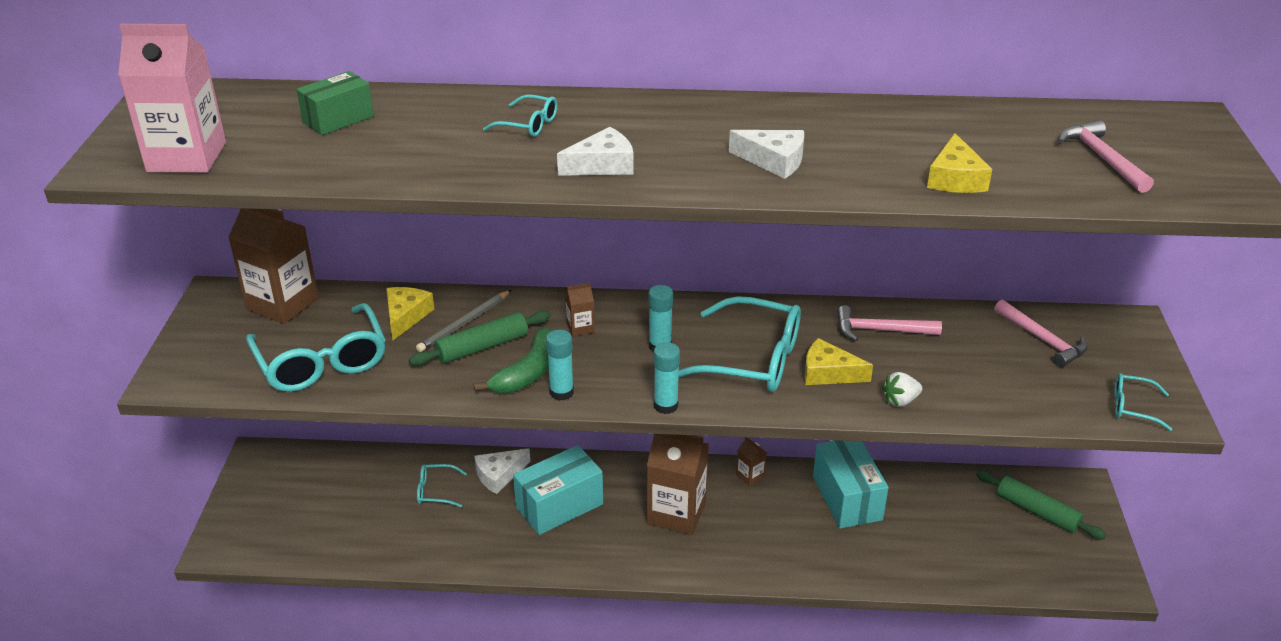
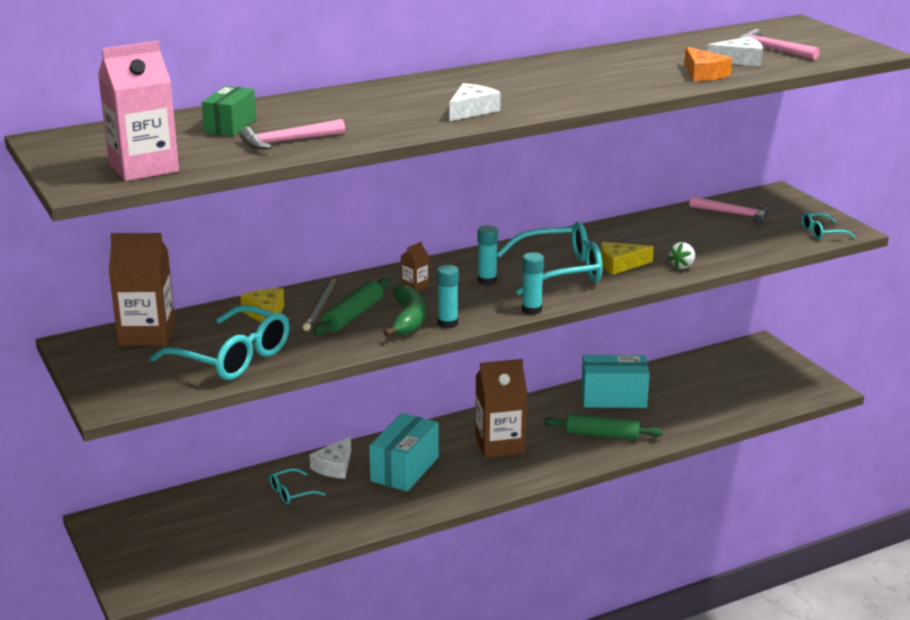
camera: 30 degrees left, 10 degrees down
(528, 125) = (383, 102): turquoise glasses -> none
(750, 476) = (532, 406): brown carton -> none
(774, 161) = (581, 87): white cheese -> white cheese (740, 60)
(847, 498) = (613, 398): turquoise box -> turquoise box turned 45 degrees counterclockwise
(880, 330) = (627, 234): pink hammer -> pink hammer (287, 141)
(955, 178) = (703, 74): yellow cheese -> orange cheese
(1037, 512) = (744, 366): green rolling pin -> green rolling pin (602, 435)

